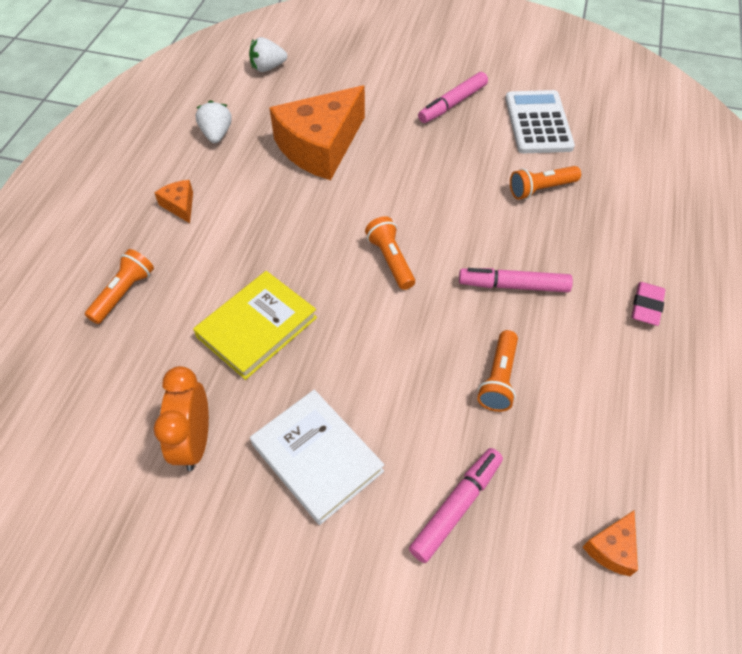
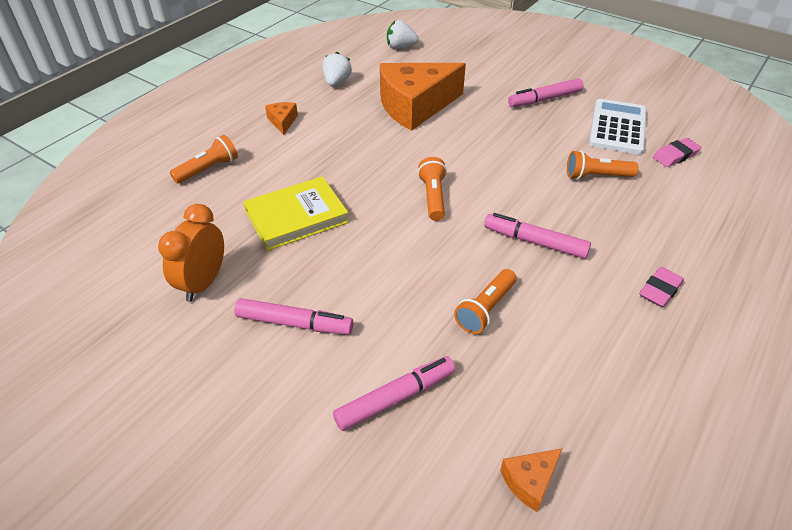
camera: 20 degrees right, 10 degrees down
(317, 458) = (294, 323): white book -> pink marker
(604, 144) = (675, 156): none -> pink eraser

